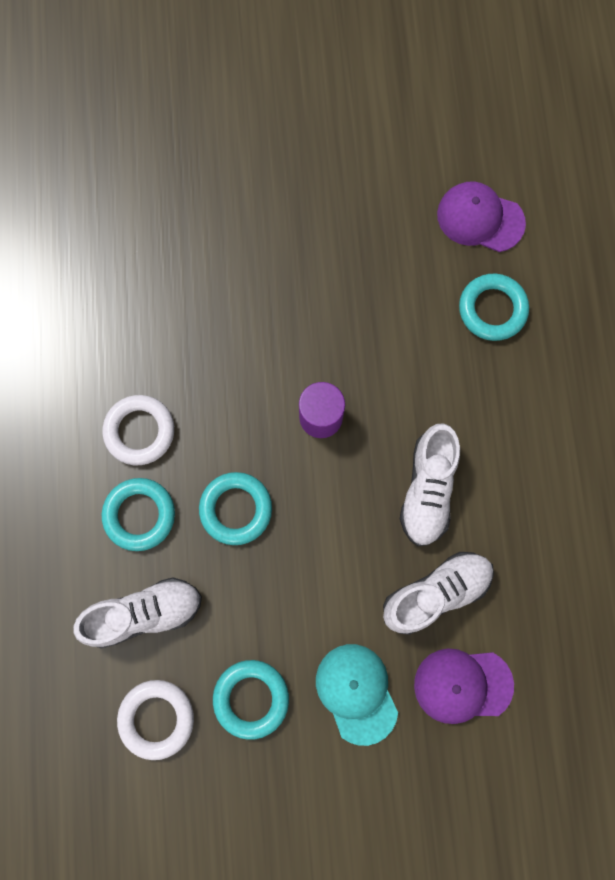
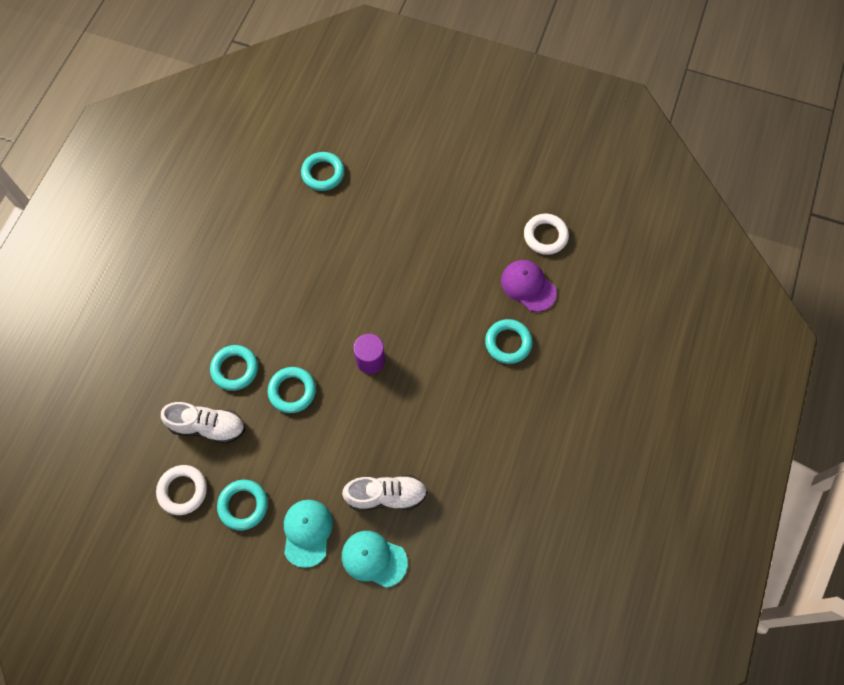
camera: 25 degrees right, 10 degrees down
(118, 178) = (323, 173): none -> turquoise ring
(140, 431) = (260, 321): white ring -> white ring (545, 236)
(427, 489) = (413, 432): white shoe -> none
(462, 685) = (374, 558): purple cap -> turquoise cap

